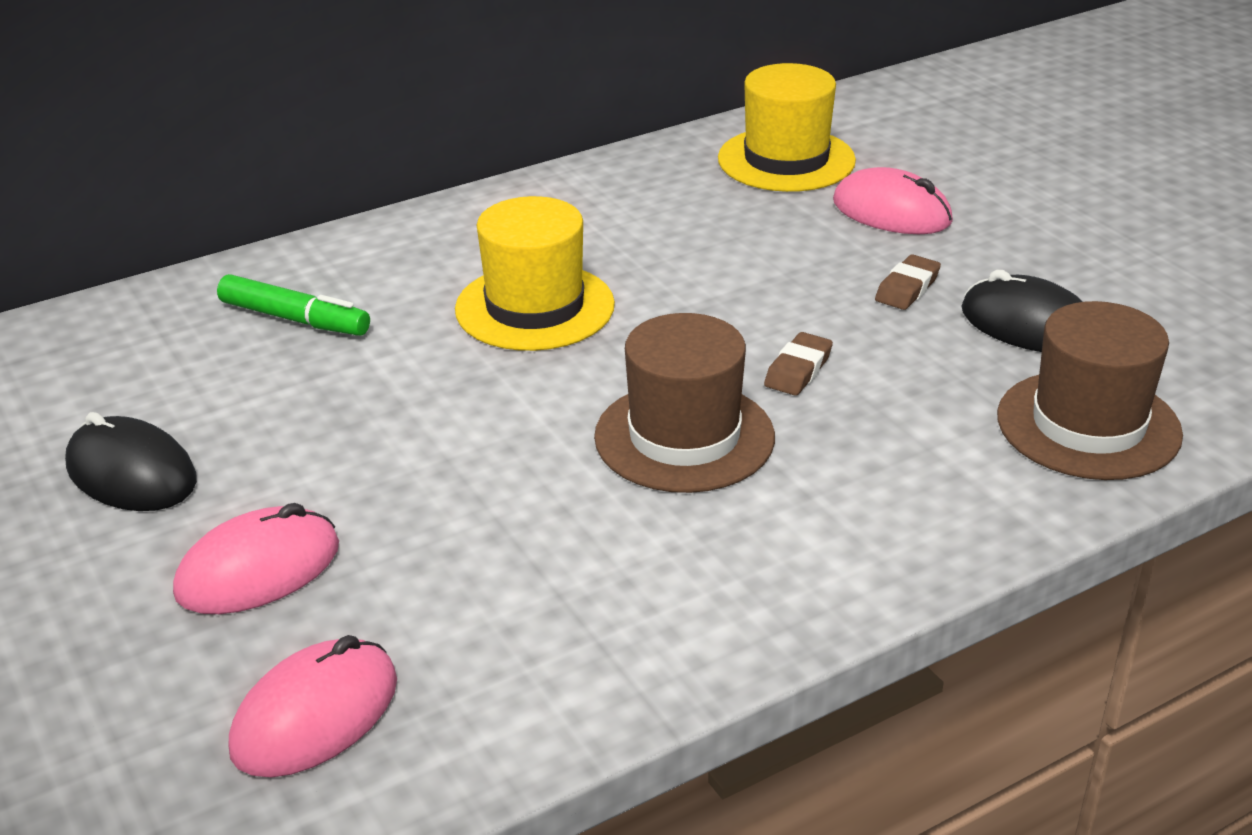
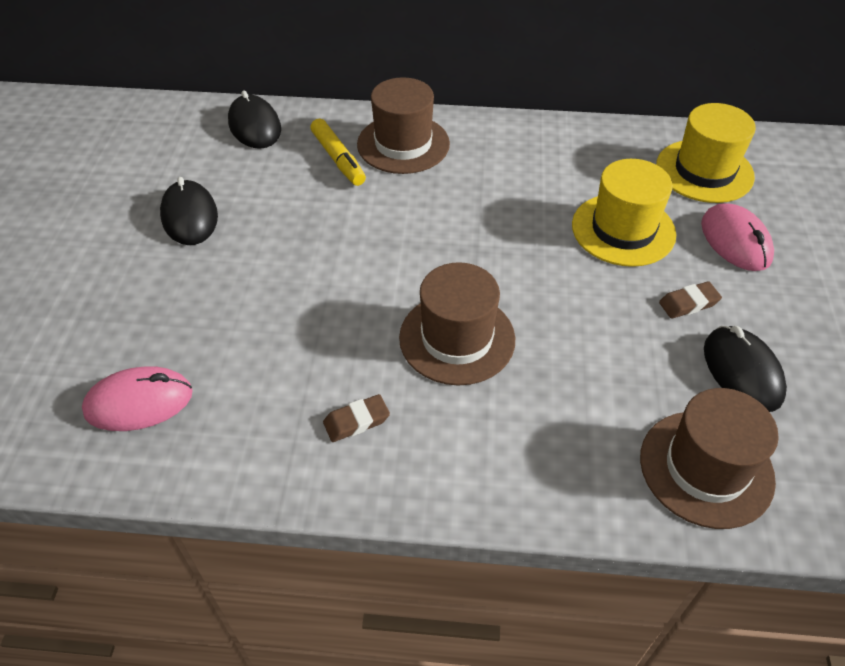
camera: 35 degrees right, 15 degrees up
(112, 330) = (254, 126): none -> black mouse
(258, 569) = (190, 303): pink mouse -> none
(294, 319) = (338, 159): green marker -> yellow marker
(373, 268) = (403, 144): none -> brown hat
(535, 307) = (460, 209): yellow hat -> yellow hat (623, 230)
(798, 370) = (563, 327): brown eraser -> brown eraser (356, 421)

